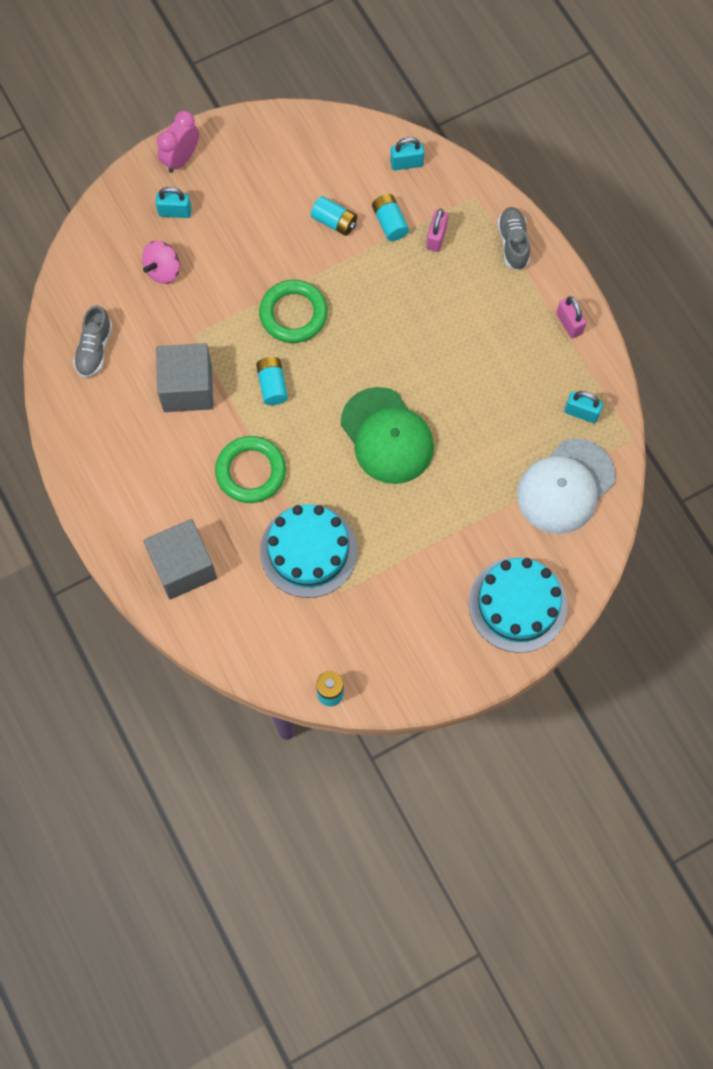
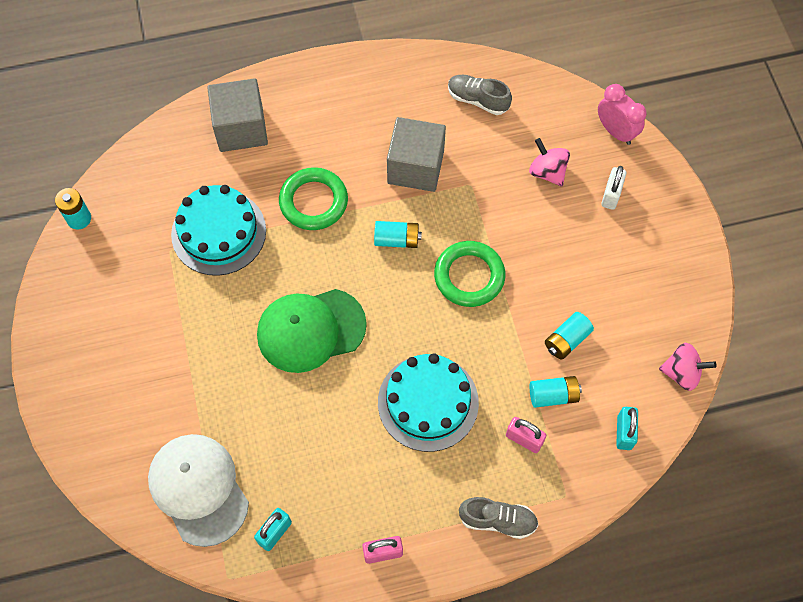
camera: 105 degrees right, 5 degrees down
(175, 212) = (611, 195): turquoise padlock -> white padlock
(181, 159) = (672, 213): pink clock -> pink clock (615, 131)
(339, 129) = (682, 373): none -> pink spinning top
(517, 604) = (95, 405): turquoise cake -> turquoise cake (428, 402)

